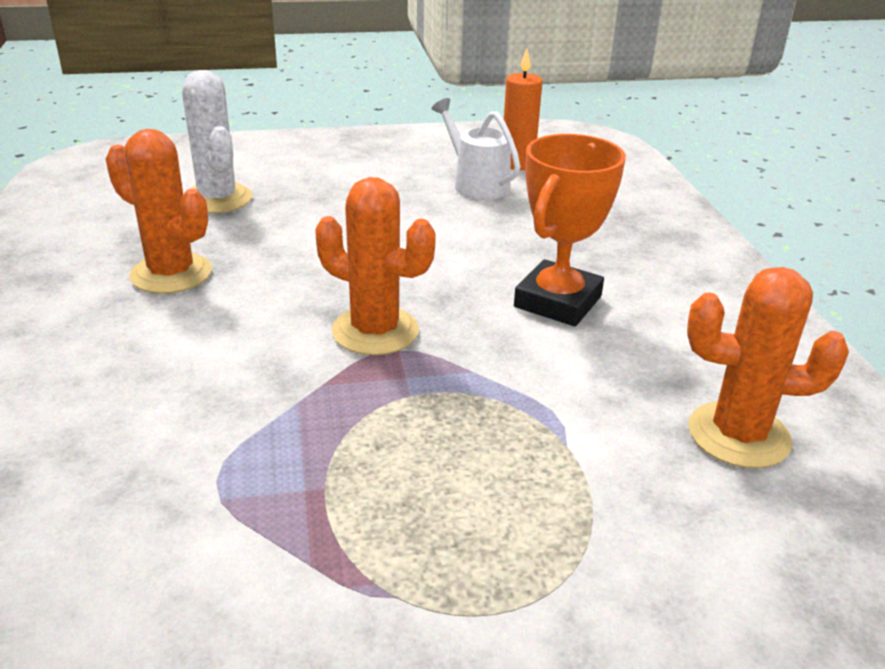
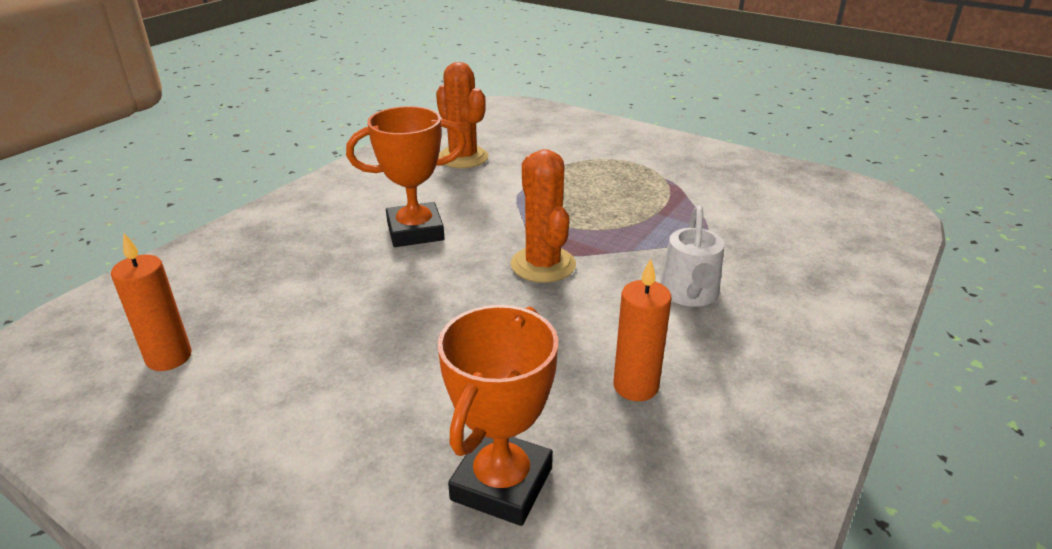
camera: 135 degrees left, 0 degrees up
(171, 274) = (635, 386): orange cactus -> orange candle
(217, 199) = (501, 483): white cactus -> orange trophy
(476, 184) = (254, 352): white watering can -> white watering can (690, 294)

